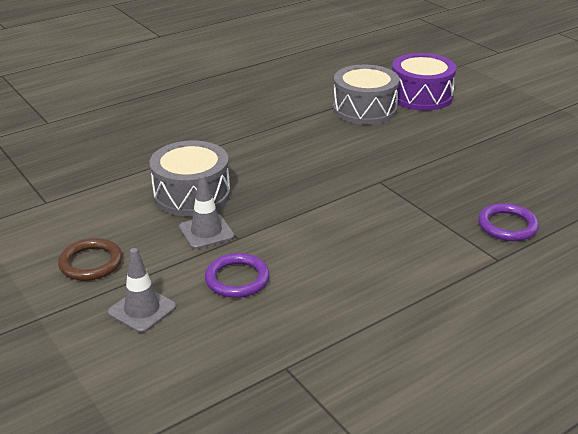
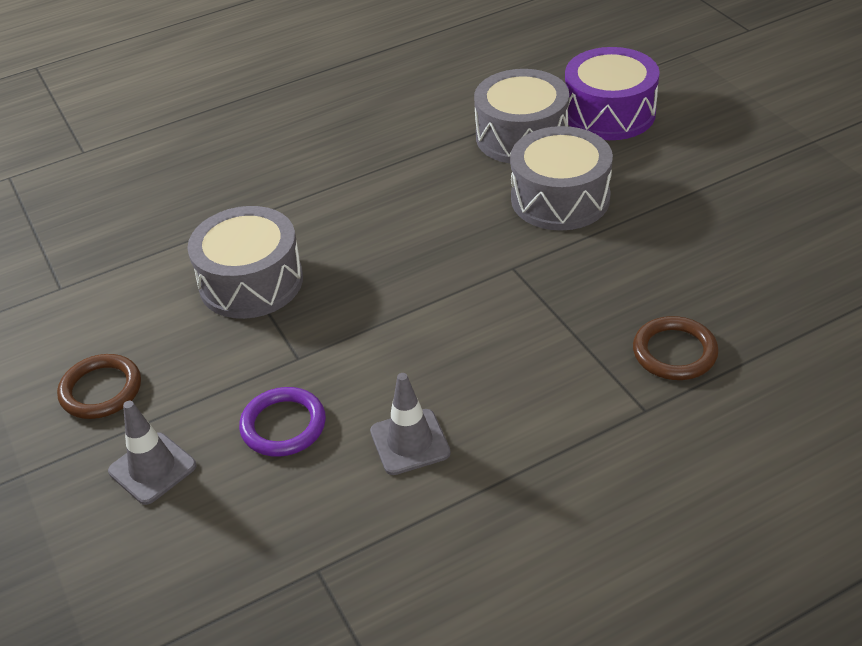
camera: 10 degrees right, 10 degrees up
(206, 232) = (258, 346): grey traffic cone -> grey traffic cone (410, 442)
(401, 142) = (560, 198): none -> grey drum
(507, 226) = (674, 352): purple ring -> brown ring

